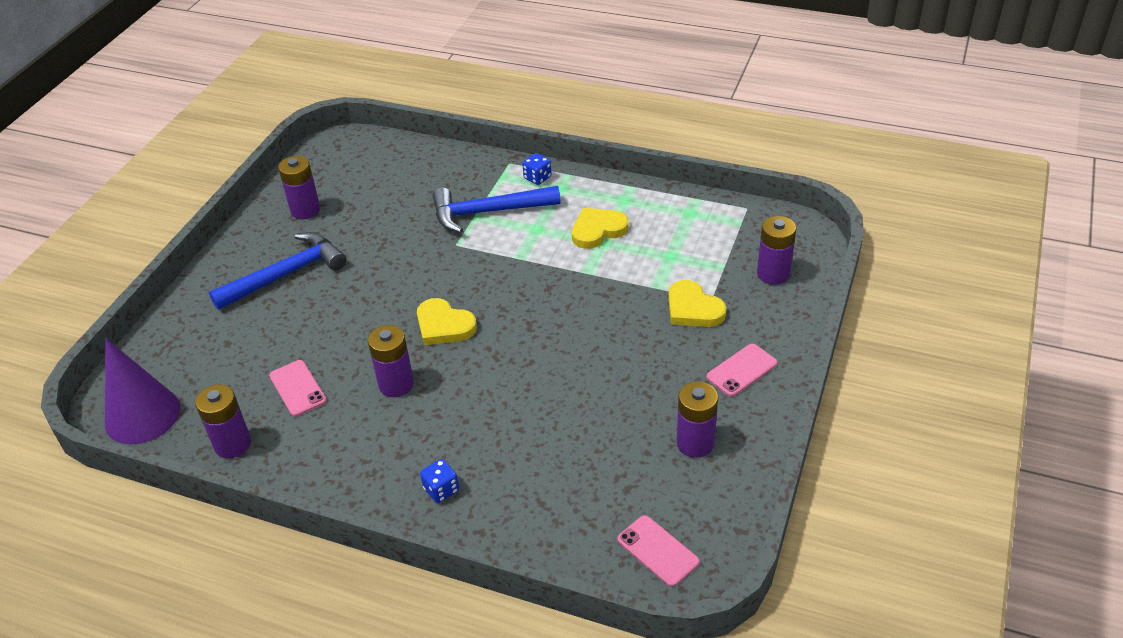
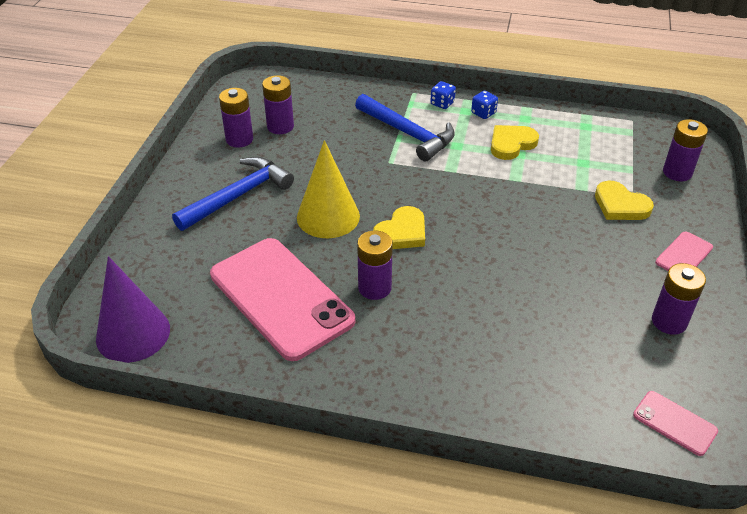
camera: 10 degrees left, 0 degrees up
(233, 444) = (232, 355): purple battery -> purple battery (280, 126)
(297, 388) = (281, 297): pink phone -> pink phone, size x2.32
(372, 303) = (328, 216): none -> yellow cone
(441, 490) = (451, 382): blue dice -> blue dice (483, 113)
(444, 325) = (402, 232): yellow heart -> yellow heart turned 75 degrees counterclockwise
(488, 212) = (408, 133): blue hammer -> blue hammer turned 120 degrees counterclockwise

